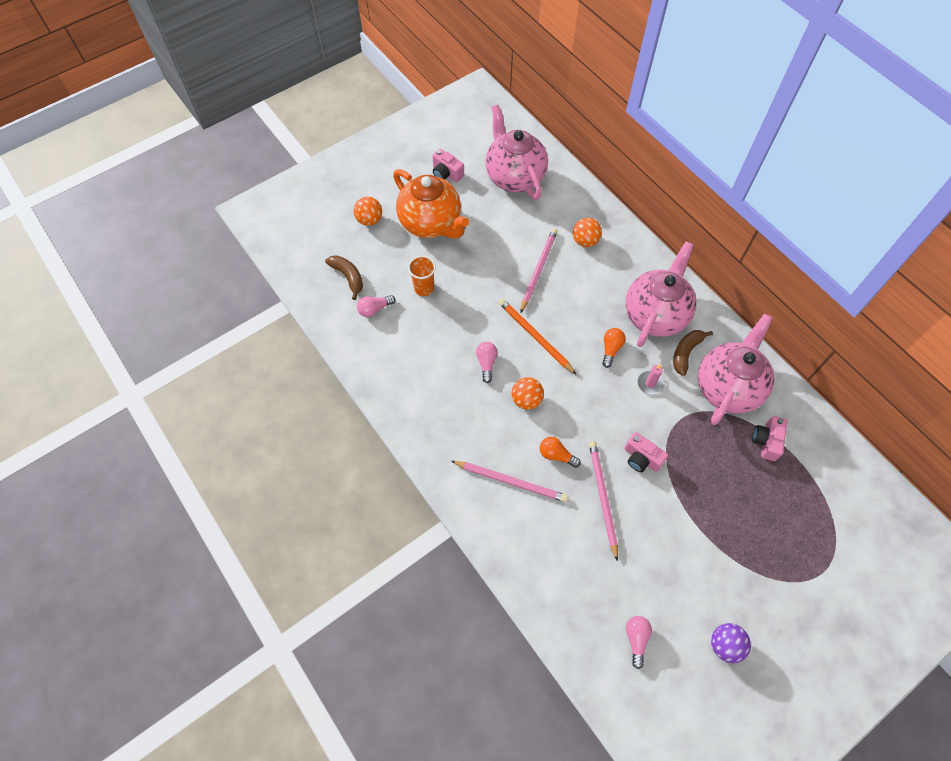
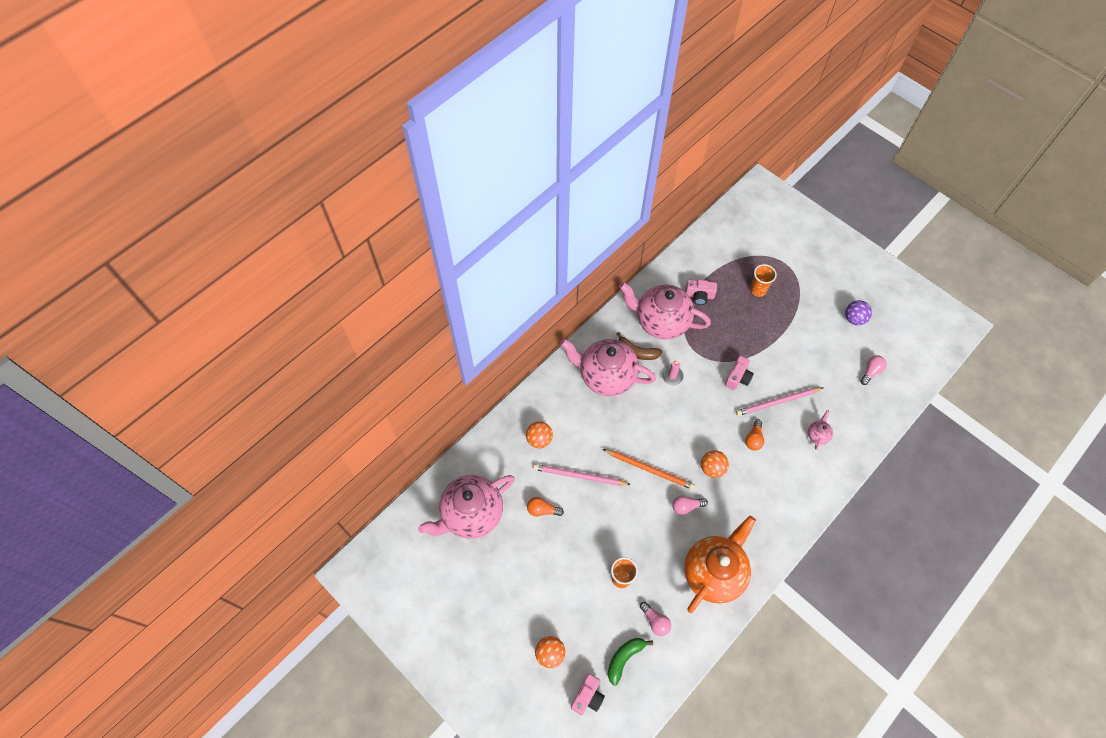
camera: 100 degrees left, 0 degrees up
(348, 277) = (624, 658): brown banana -> green banana
(431, 223) = (543, 587): orange teapot -> orange teapot (713, 573)
(446, 173) = (476, 584): pink camera -> pink camera (588, 697)
(511, 481) = (786, 470): pink pencil -> none
(535, 336) = (649, 470): orange pencil -> orange pencil turned 105 degrees counterclockwise
(551, 534) = (817, 435): none -> pink teapot
(611, 349) = (647, 407): orange light bulb -> orange light bulb (542, 510)
(636, 639) = (871, 372): pink light bulb -> pink light bulb turned 135 degrees clockwise
(775, 520) = (758, 290): none -> orange cup

